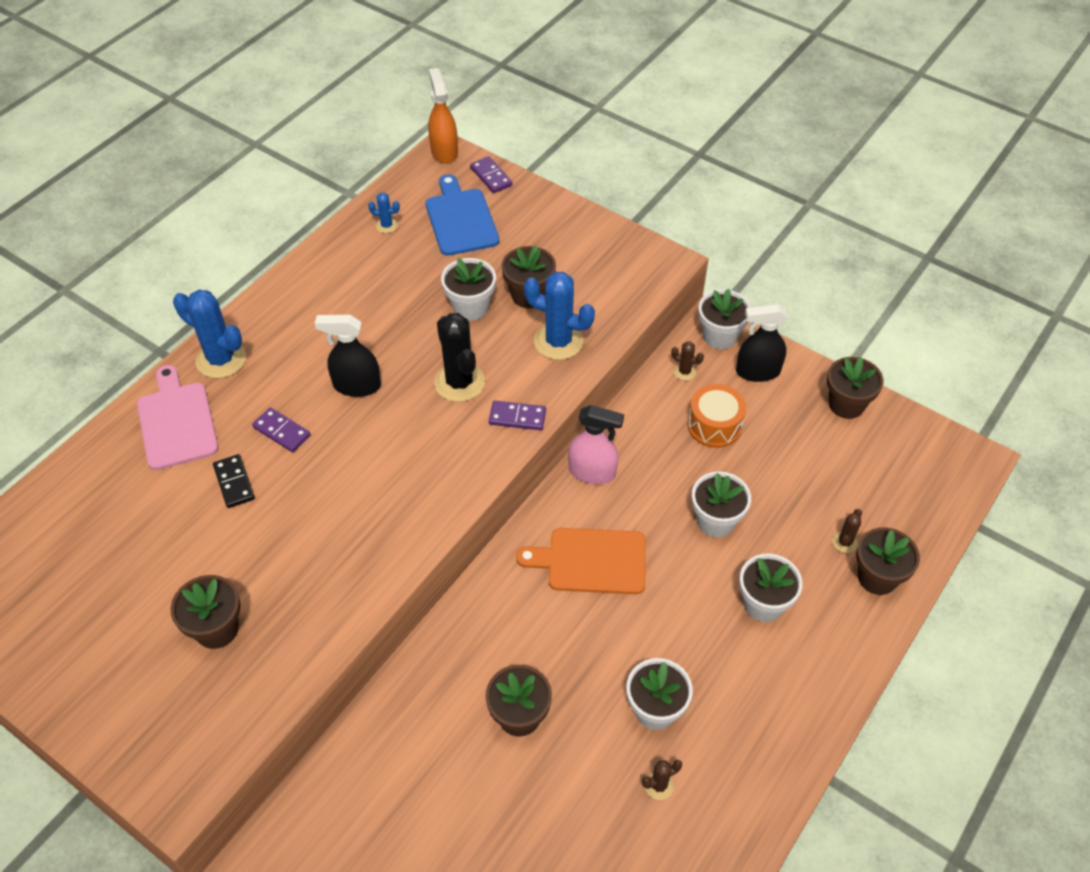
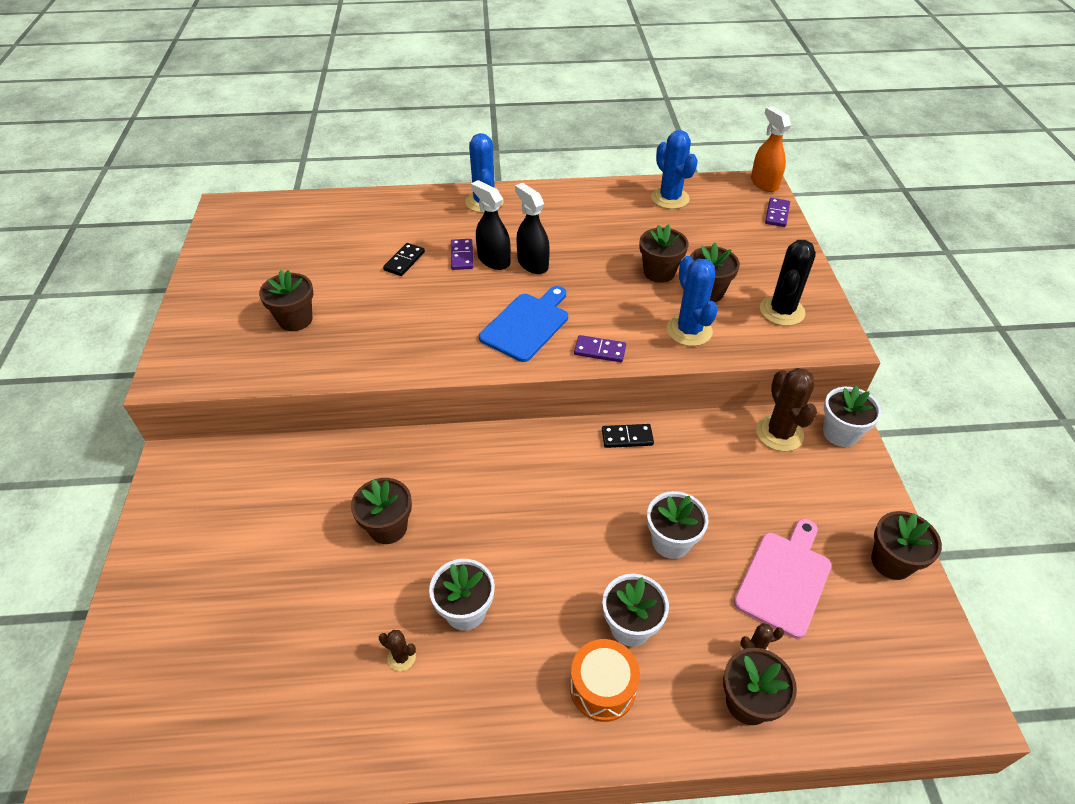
camera: 50 degrees right, 5 degrees down
(176, 422) = (422, 214): pink cutting board -> pink cutting board (784, 579)
(386, 225) = (670, 198): blue cactus -> blue cactus, size x2.07
(444, 151) = (764, 183): orange spray bottle -> orange spray bottle turned 60 degrees counterclockwise
(459, 382) = (592, 306): black cactus -> black cactus (782, 311)
(460, 219) = (722, 224): blue cutting board -> blue cutting board (527, 325)
(470, 307) = (659, 272): white flower pot -> brown flower pot
(517, 417) = (600, 350): purple domino -> purple domino turned 45 degrees counterclockwise
(591, 561) = (552, 486): orange cutting board -> none
(592, 472) = (627, 437): pink spray bottle -> black domino
(684, 372) = (779, 433): brown cactus -> brown cactus, size x2.07
(714, 426) = (755, 483): orange drum -> orange drum (602, 687)
(757, 372) = (840, 478): black spray bottle -> black spray bottle (493, 260)

